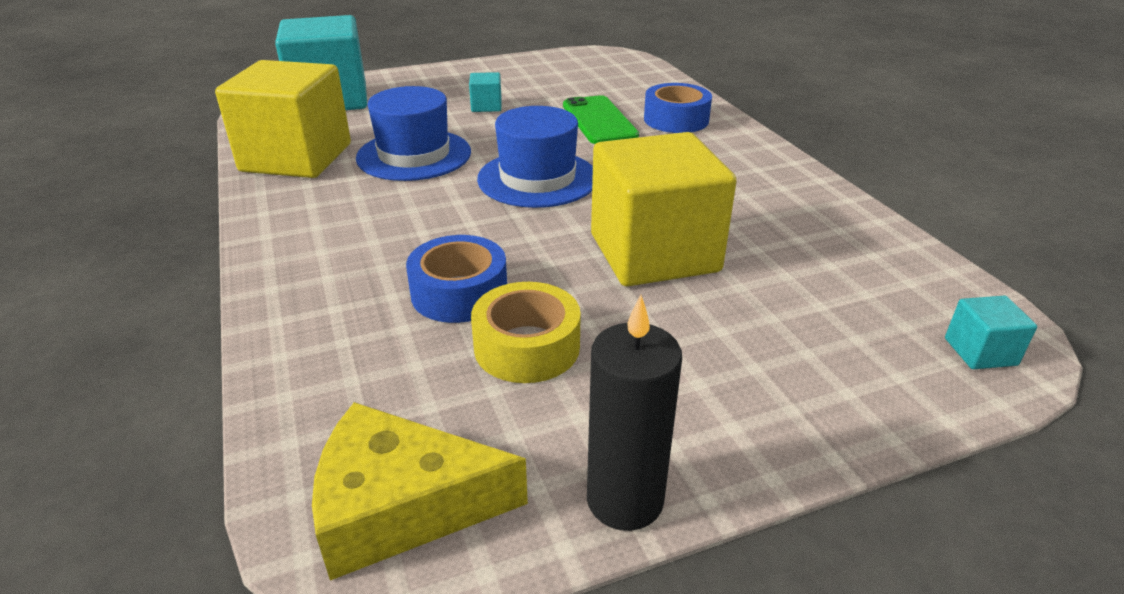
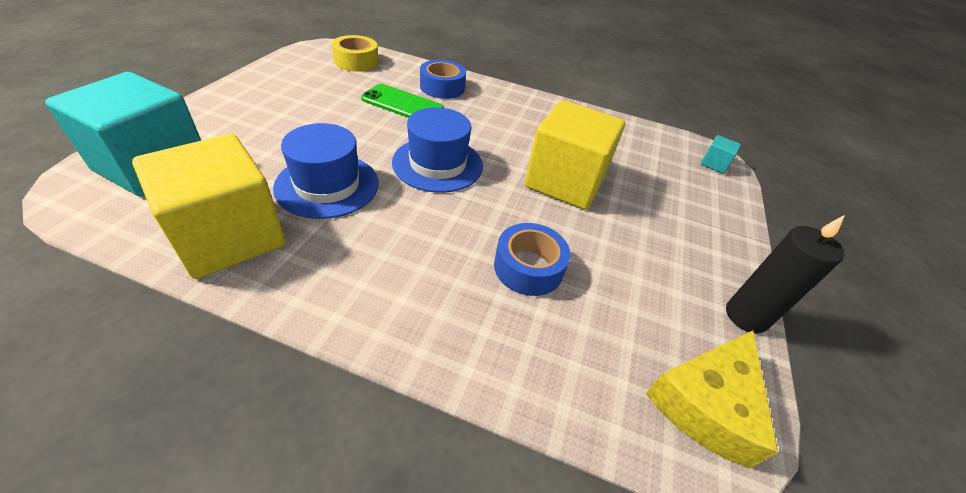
camera: 55 degrees left, 10 degrees up
(486, 106) = (309, 120): turquoise cube -> none
(527, 347) = (606, 274): yellow tape -> yellow tape (356, 61)

